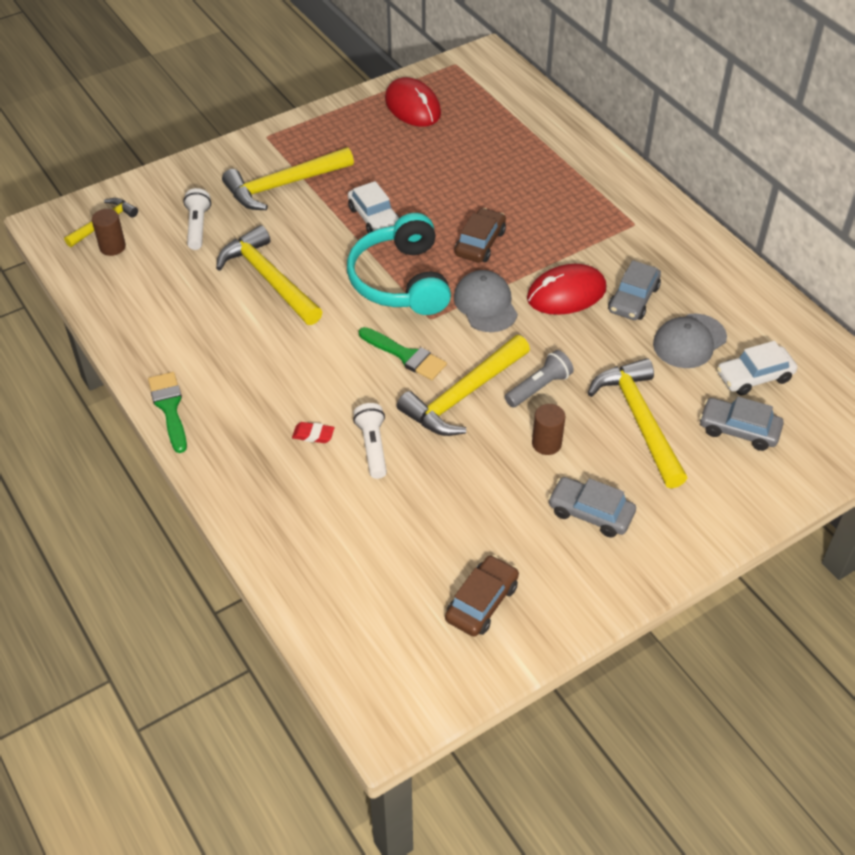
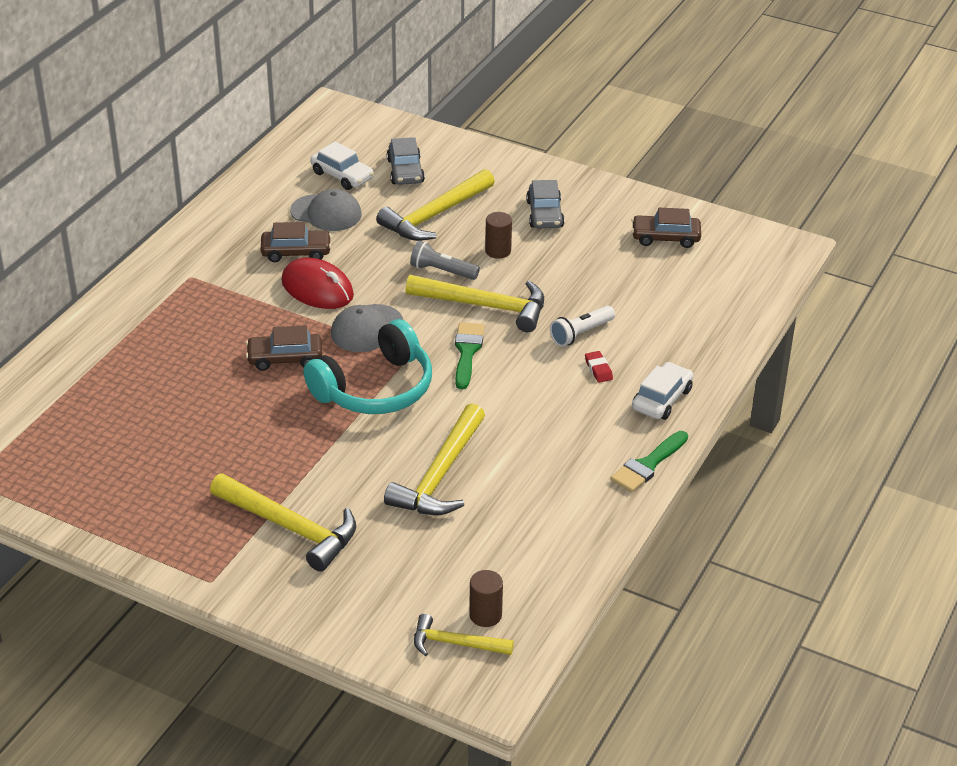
camera: 120 degrees left, 10 degrees down
(198, 227) = (404, 563): white flashlight -> none
(374, 218) = (297, 439): white car -> white car (661, 399)
(412, 107) = (81, 483): red mouse -> none
(633, 299) = (296, 252): grey car -> brown car

